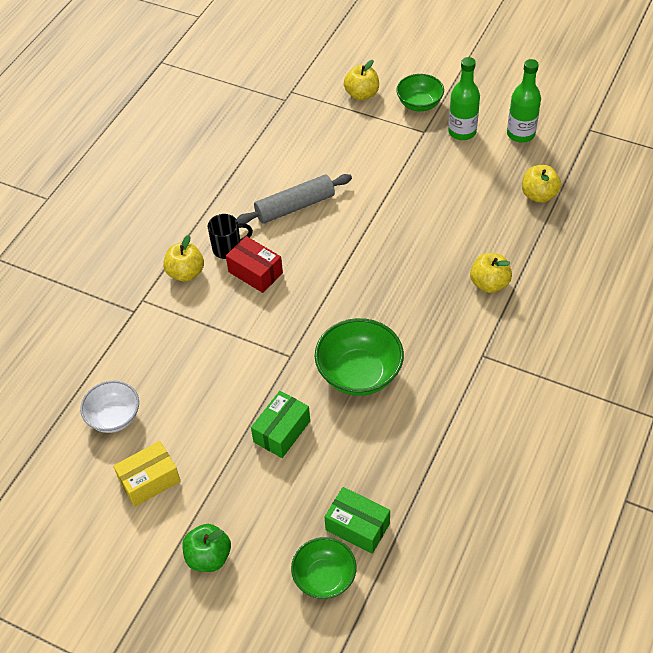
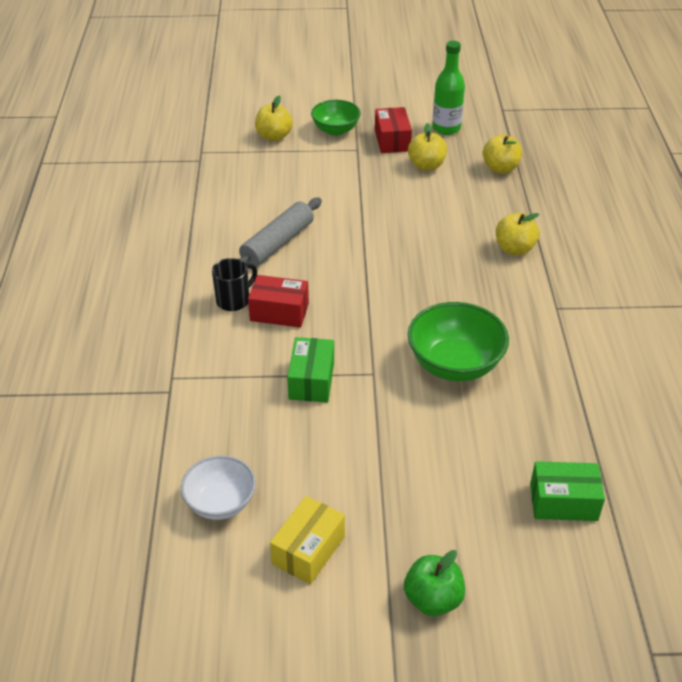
camera: 30 degrees left, 10 degrees down
(186, 273) = (203, 336): yellow apple -> yellow apple (426, 166)
(282, 431) = (417, 445): green box -> green box (311, 380)
(324, 577) = (570, 565): green bowl -> none
(462, 132) = (392, 140): green bottle -> red box

